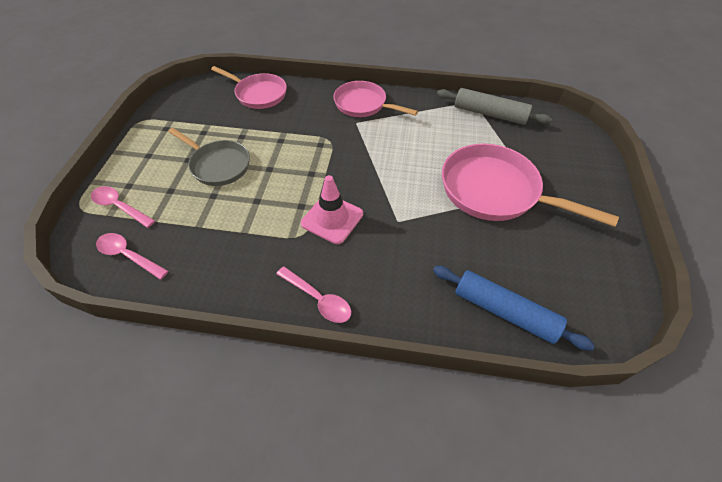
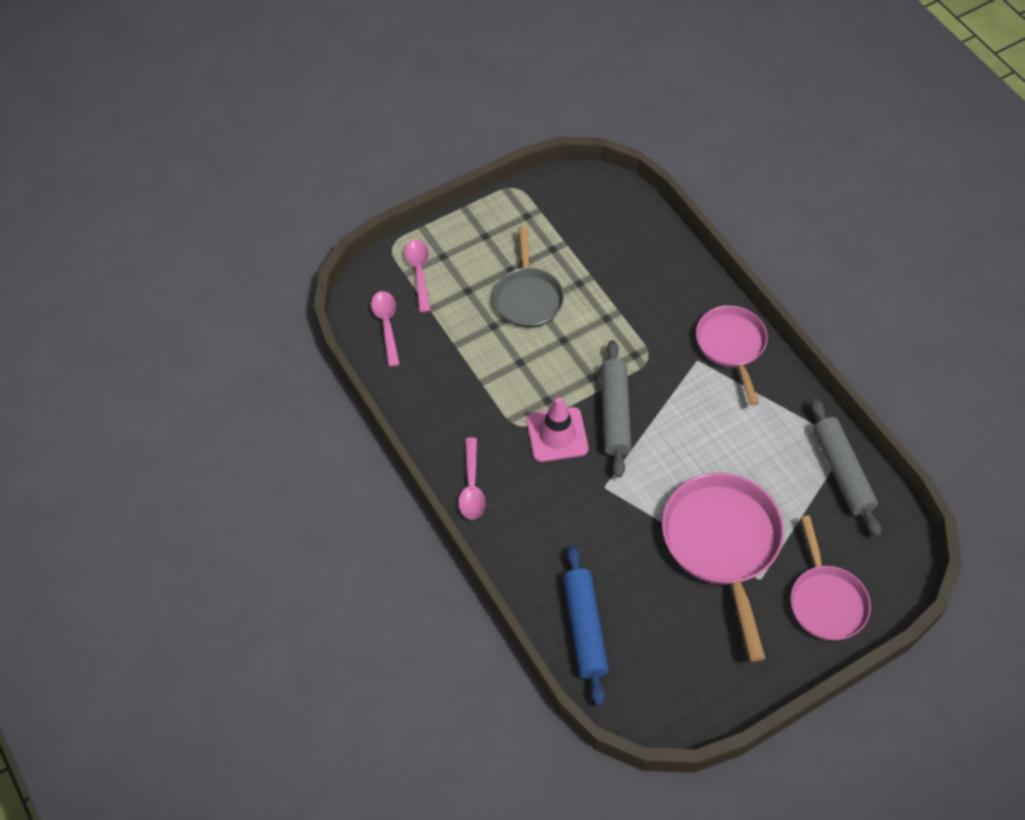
camera: 50 degrees right, 5 degrees up
(258, 94) = (649, 244): pink pan -> pink pan (826, 601)
(349, 180) = (615, 413): none -> grey rolling pin

